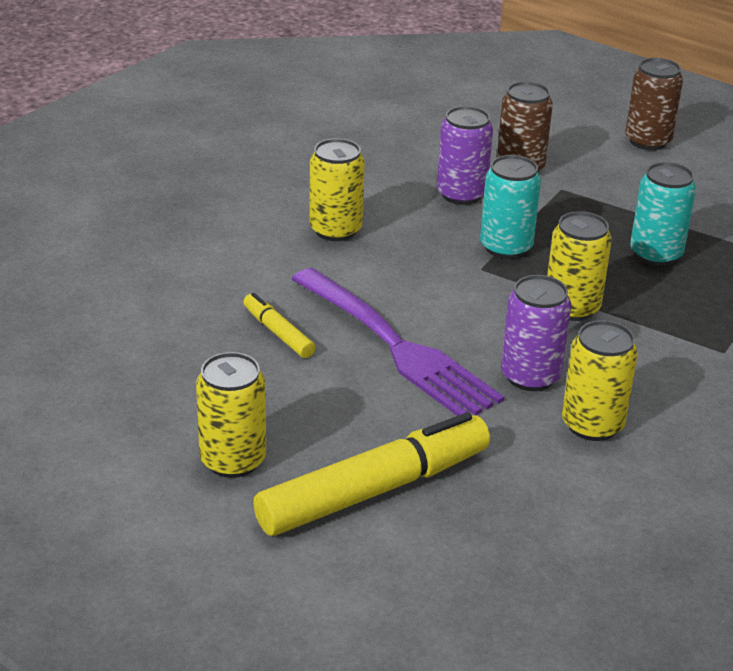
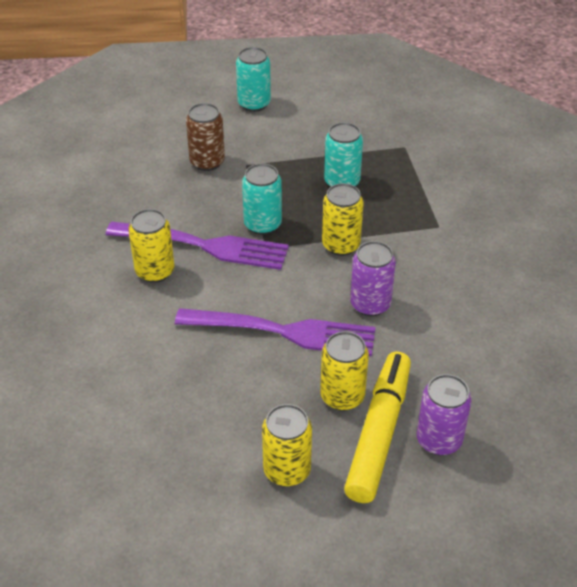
camera: 40 degrees left, 10 degrees up
(278, 333) = (209, 366): yellow marker -> none
(416, 234) = (204, 246): none -> purple fork
(461, 194) = (196, 201): purple can -> purple can (439, 440)
(592, 425) = (431, 314): yellow can -> yellow can (342, 396)
(648, 141) = (254, 104): brown can -> turquoise can

